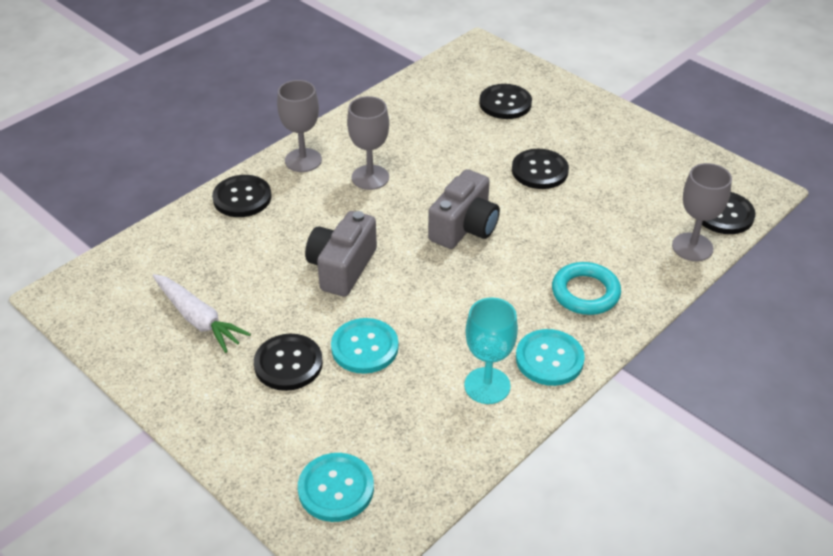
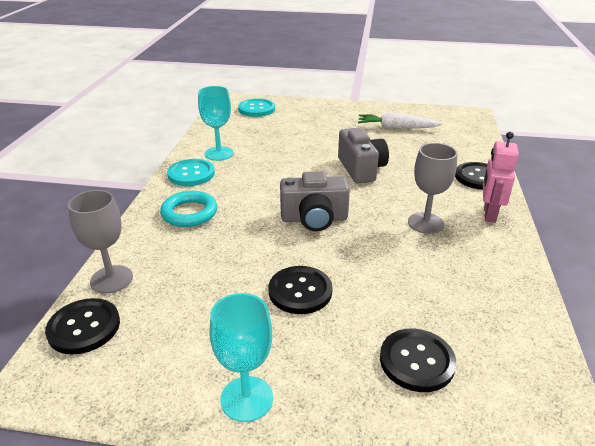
camera: 145 degrees right, 10 degrees down
(288, 364) = (329, 129): black button -> none
(303, 160) = (489, 214): grey goblet -> pink robot
(364, 347) = (300, 145): turquoise button -> none
(464, 227) = (314, 219): grey camera -> grey camera turned 90 degrees counterclockwise
(625, 128) = (246, 398): none -> turquoise goblet

